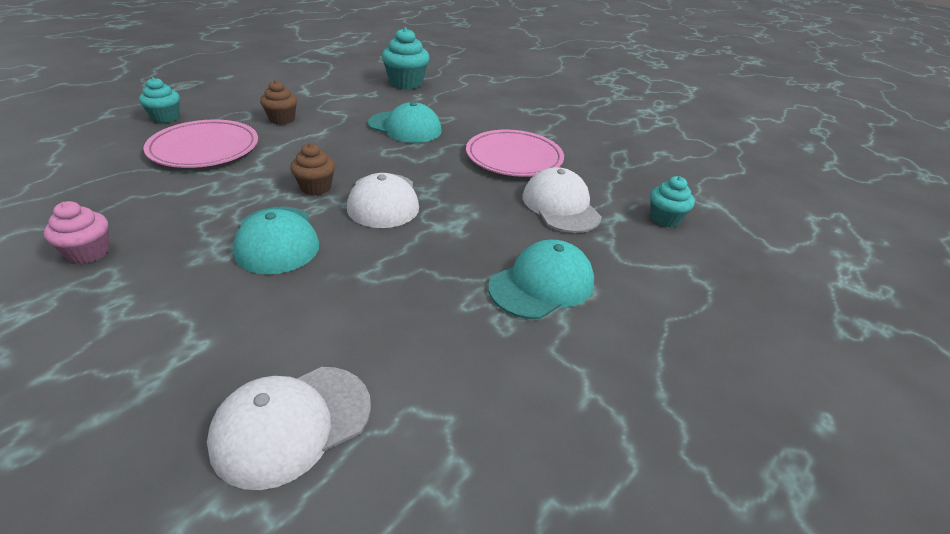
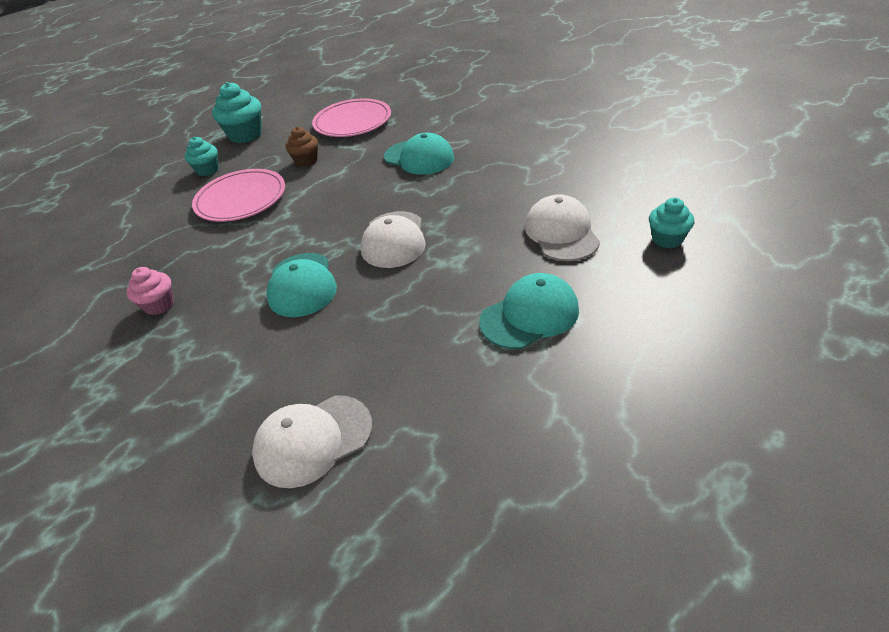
camera: 15 degrees right, 5 degrees up
(316, 187) = (335, 231): brown cupcake -> none
(406, 83) = (424, 104): turquoise cupcake -> turquoise cupcake (245, 135)
(514, 158) = (522, 182): pink plate -> pink plate (353, 122)

